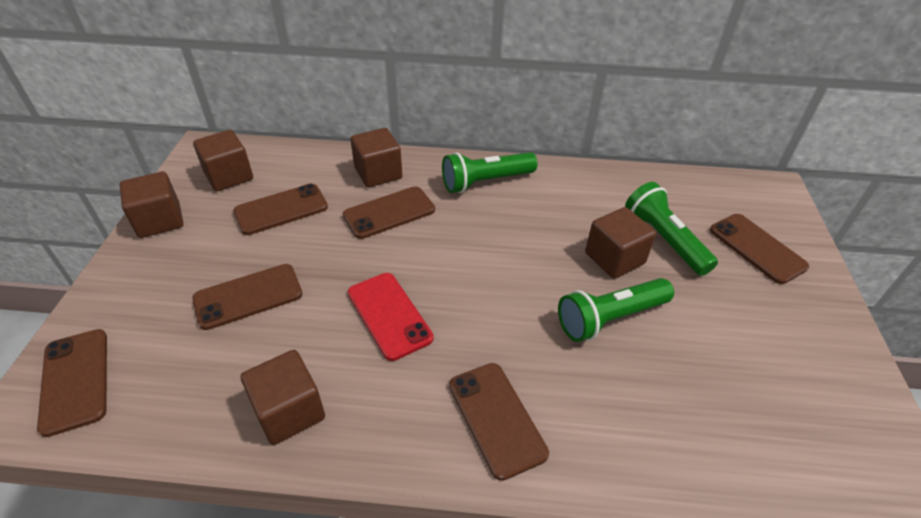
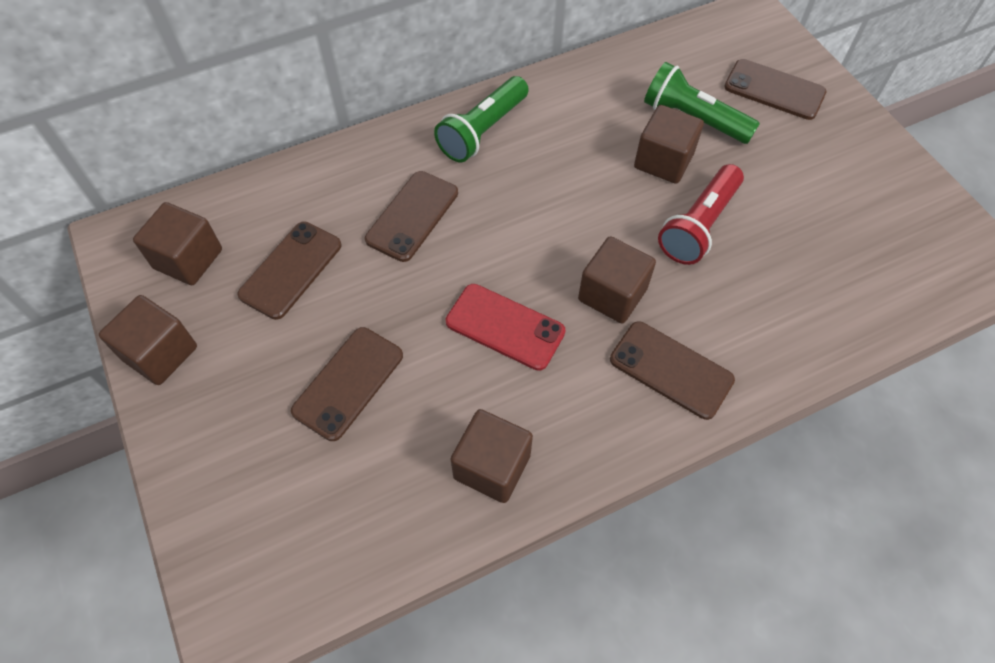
camera: 30 degrees left, 15 degrees up
(75, 380) = (253, 562): brown phone -> none
(378, 173) = (360, 173): brown cube -> brown cube (612, 294)
(610, 318) = (698, 225): green flashlight -> red flashlight

